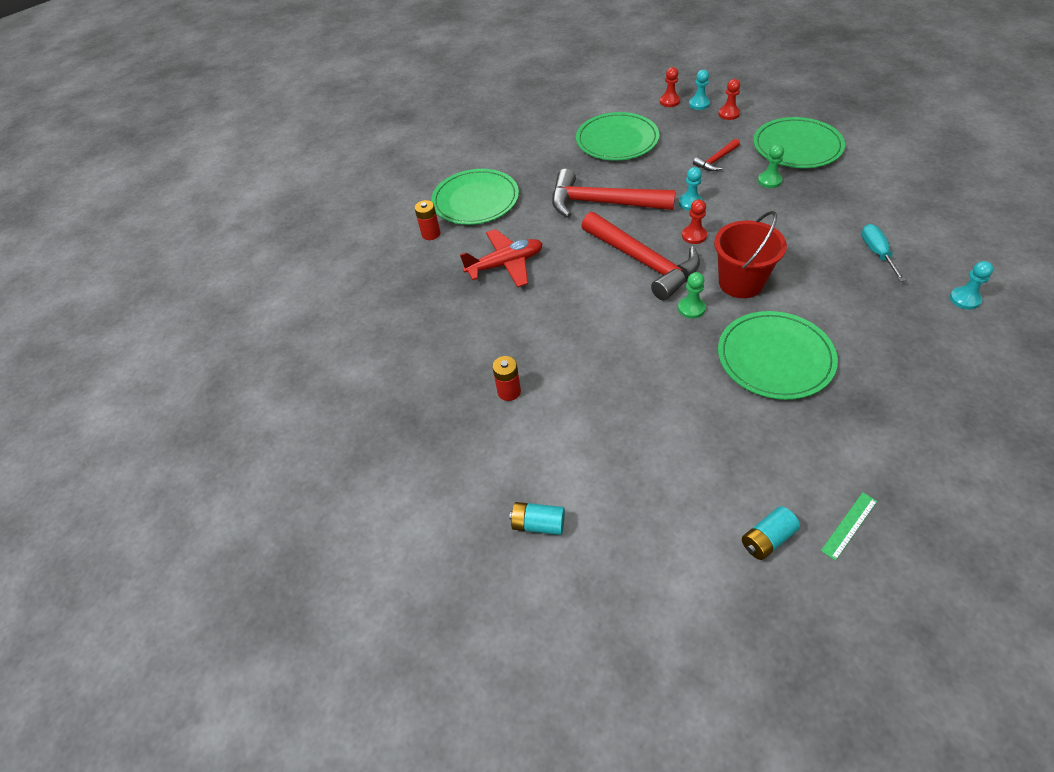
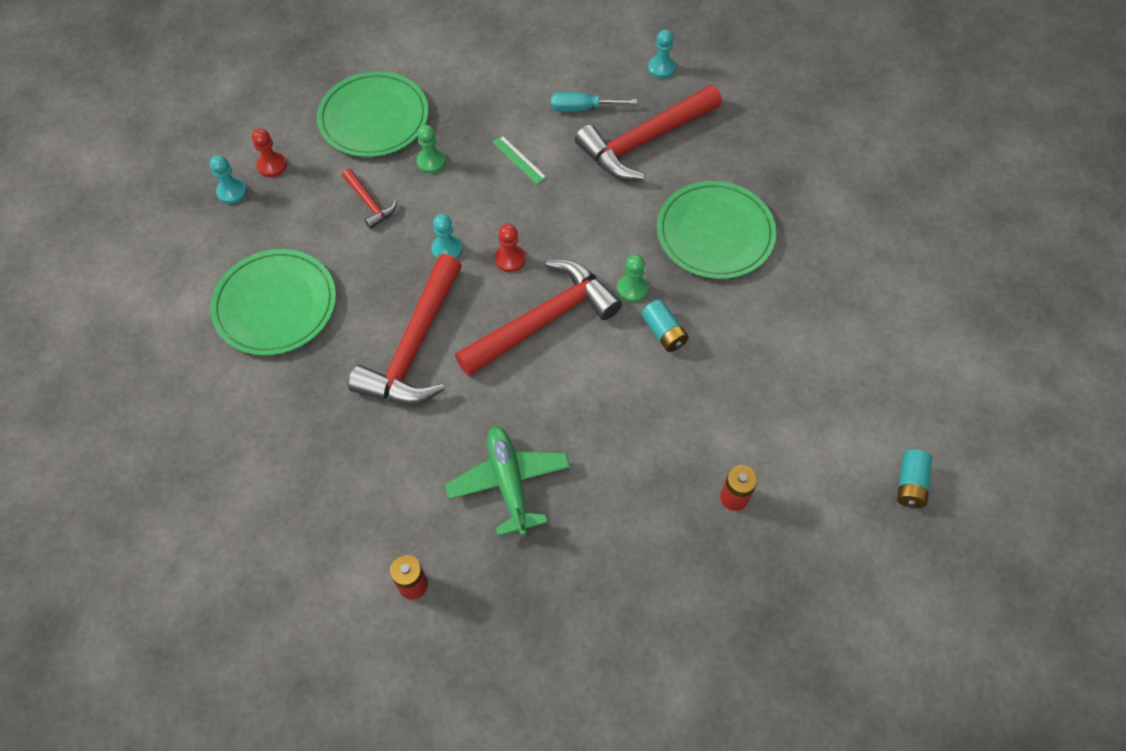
camera: 90 degrees left, 10 degrees up
(475, 200) = (350, 514): green plate -> none
(505, 264) = (509, 483): red plane -> green plane
(669, 101) = (208, 223): red pawn -> none
(741, 282) = (601, 234): red bucket -> none
(767, 539) = (922, 294): turquoise battery -> turquoise battery (664, 332)
(849, 525) = (908, 233): green ruler -> green ruler (519, 159)
(861, 298) = (645, 141): none -> red hammer

